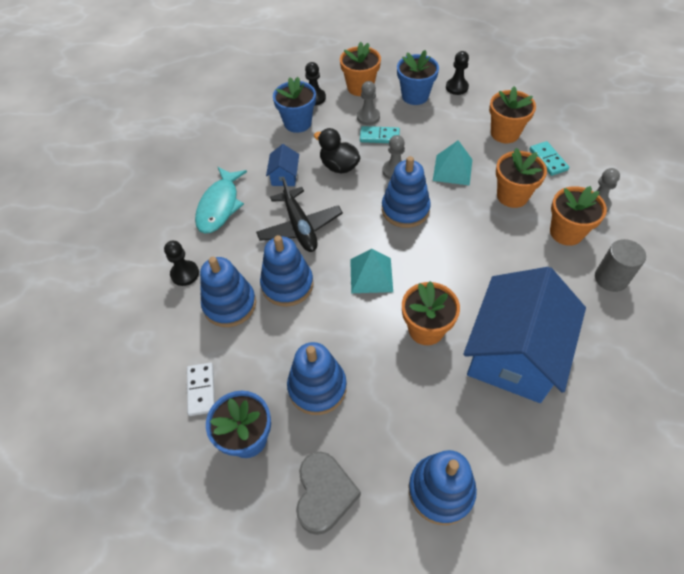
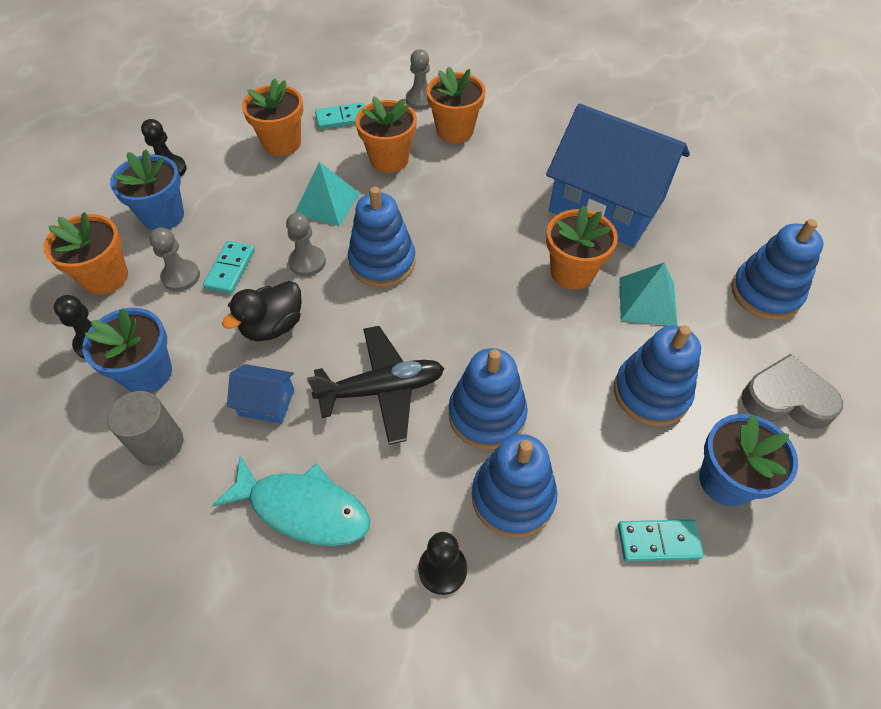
camera: 85 degrees left, 0 degrees up
(201, 390) = (658, 541): white domino -> turquoise domino
(371, 275) = (485, 314): turquoise pyramid -> turquoise pyramid (647, 301)
(611, 278) = (521, 115): grey cylinder -> grey cylinder (159, 444)

